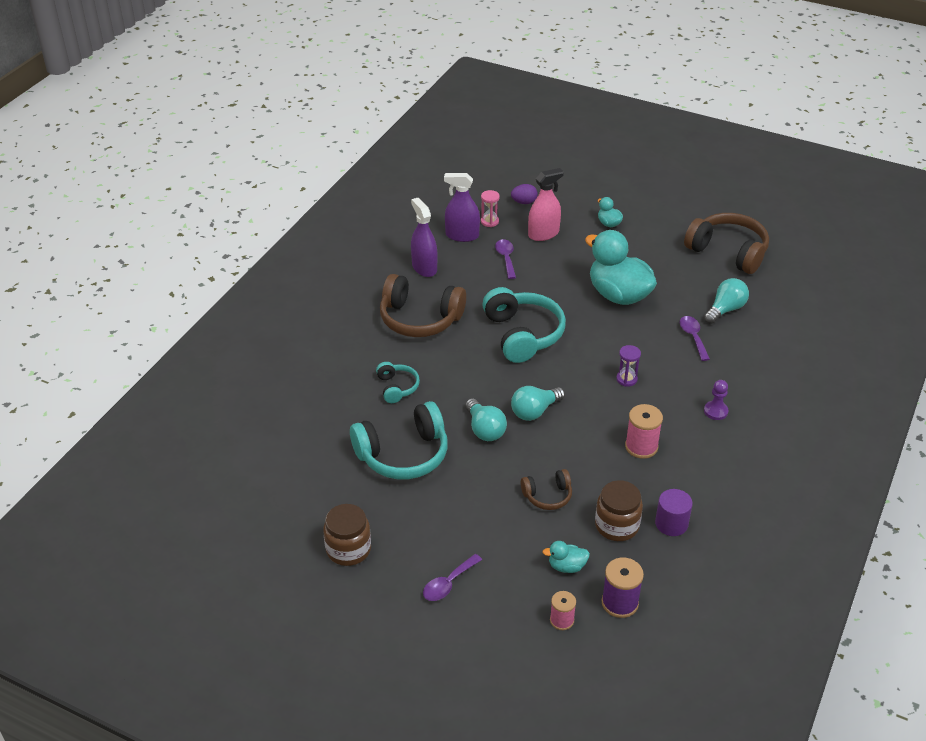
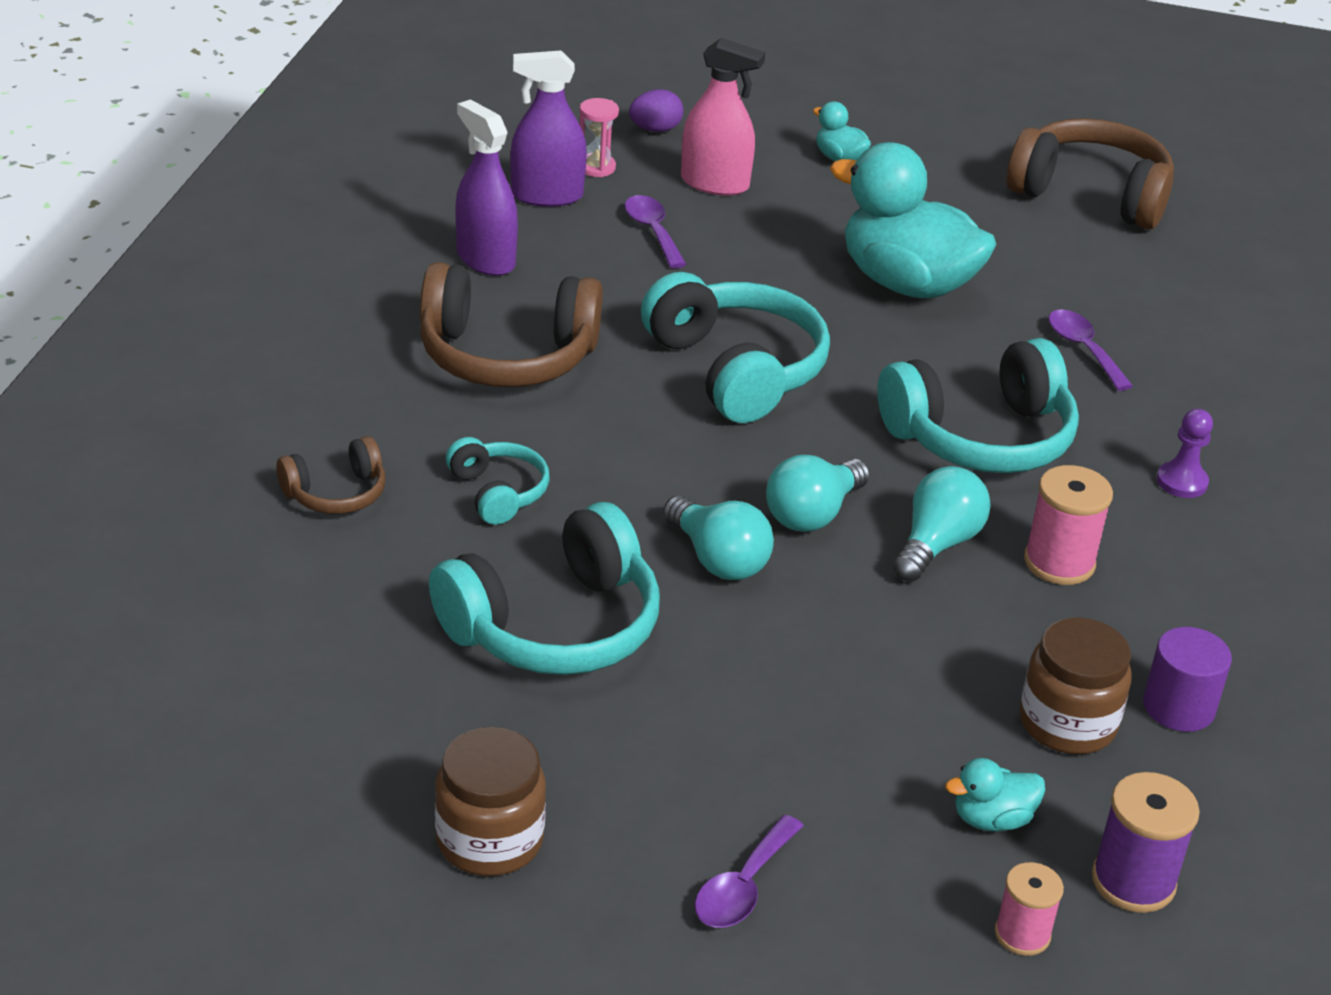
camera: 15 degrees left, 5 degrees down
(543, 234) = (715, 184): pink spray bottle -> pink spray bottle turned 60 degrees clockwise
(547, 496) = (899, 679): brown headphones -> brown headphones (336, 493)
(626, 379) = (980, 437): purple hourglass -> turquoise headphones
(725, 310) = (1126, 296): turquoise light bulb -> turquoise light bulb (937, 544)

